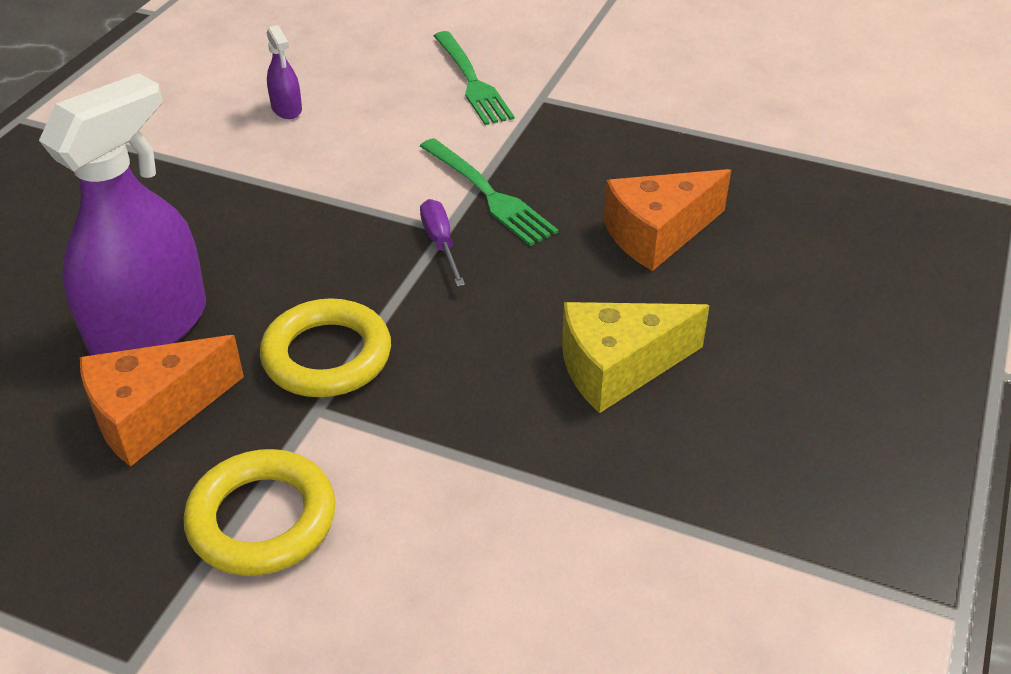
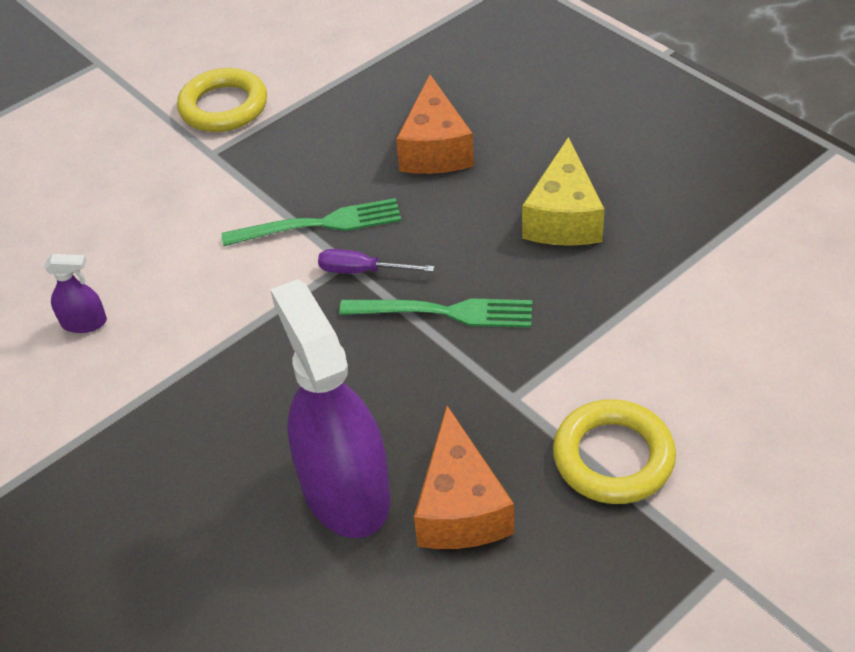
camera: 60 degrees left, 5 degrees up
(327, 356) = (455, 376): yellow ring -> yellow ring (224, 107)
(472, 81) = (151, 187): green fork -> green fork (445, 312)

